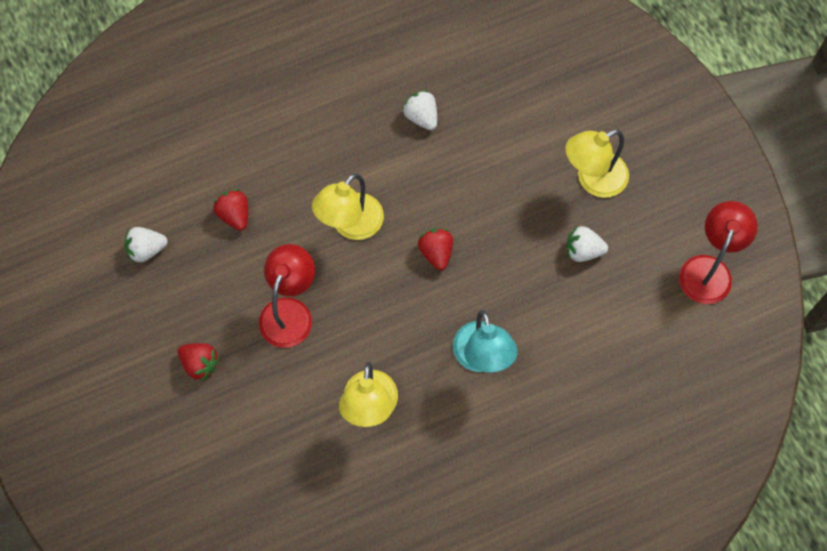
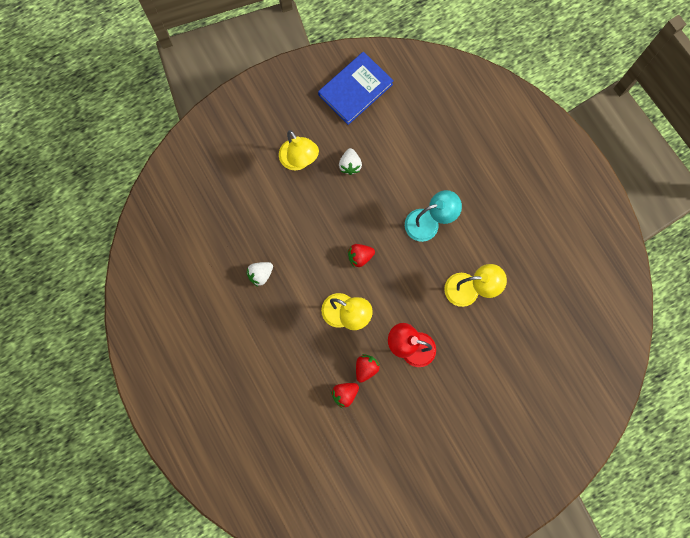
camera: 95 degrees left, 10 degrees up
(146, 250) = (376, 451): white strawberry -> none
(200, 364) = (453, 402): red strawberry -> red strawberry (366, 368)
(709, 269) = (355, 90): red lamp -> blue book

